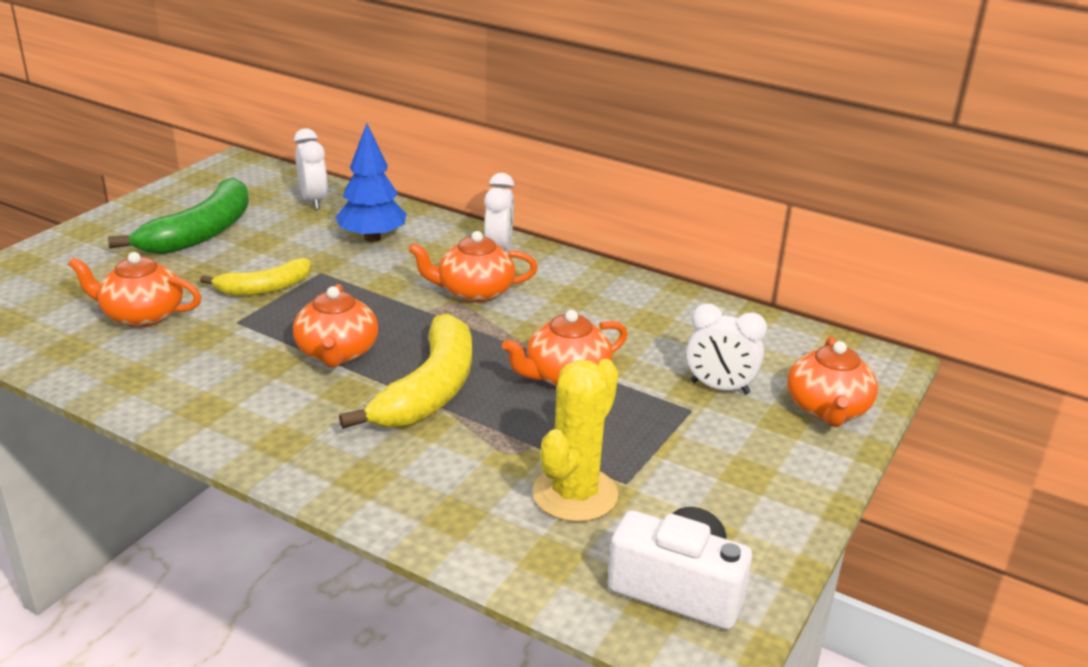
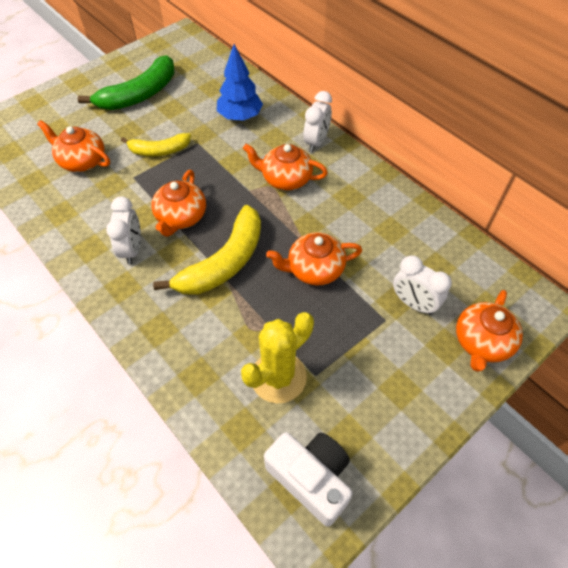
camera: 20 degrees right, 25 degrees up
(313, 201) = (216, 76): white clock -> white clock (132, 249)

